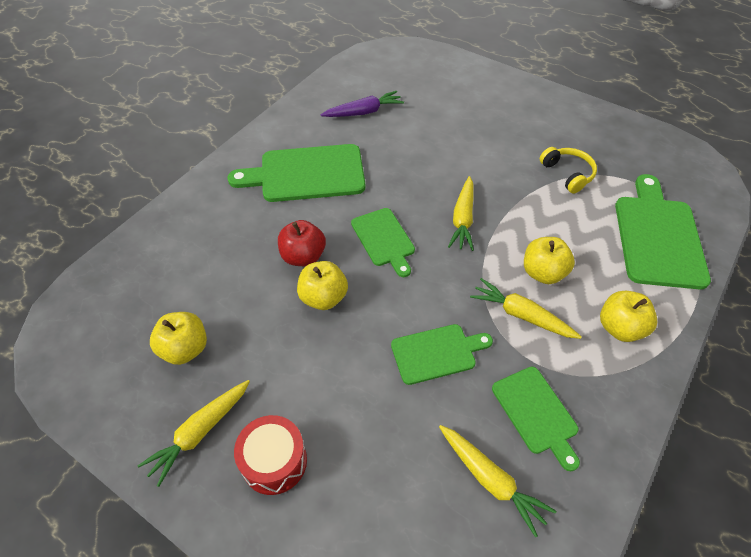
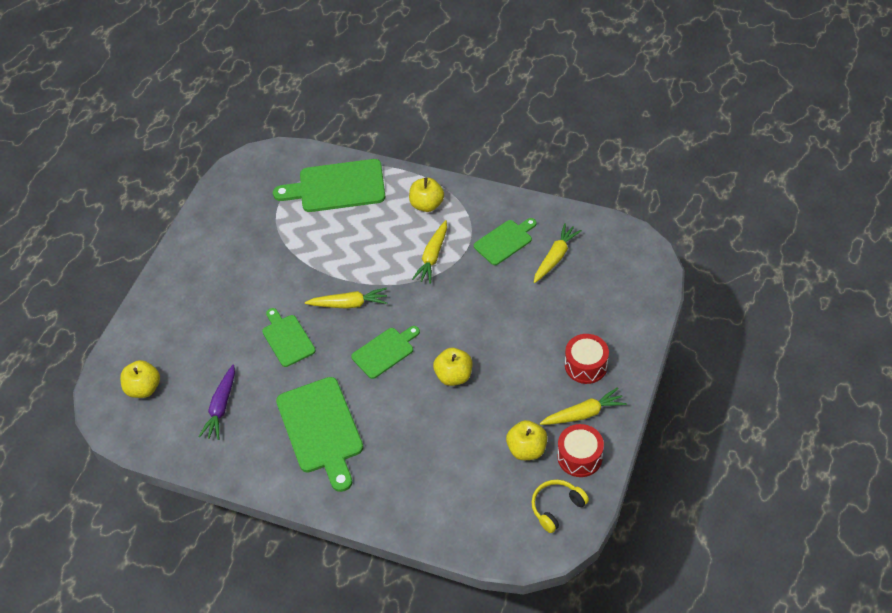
camera: 100 degrees left, 0 degrees up
(140, 407) = (579, 457): none -> red drum
(199, 433) = (584, 413): yellow carrot -> yellow carrot turned 45 degrees counterclockwise
(303, 256) = (418, 401): red apple -> none
(364, 112) = (221, 407): purple carrot -> purple carrot turned 135 degrees counterclockwise
(437, 353) = (479, 298): green cutting board -> green cutting board (287, 338)
(543, 273) = (391, 248): yellow apple -> yellow apple (144, 388)
(567, 174) = (279, 243): yellow headphones -> yellow headphones (557, 507)

